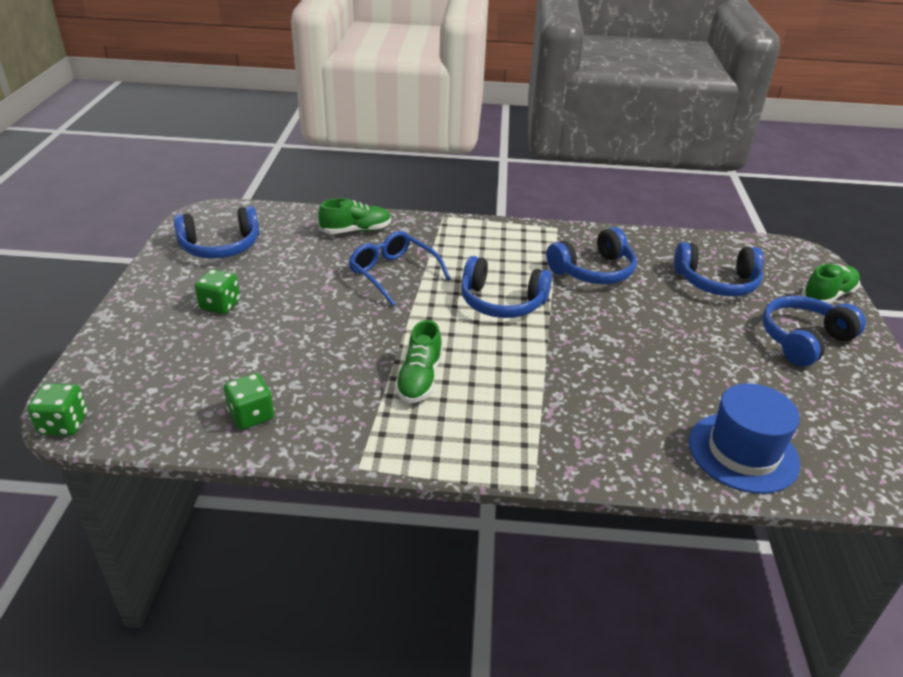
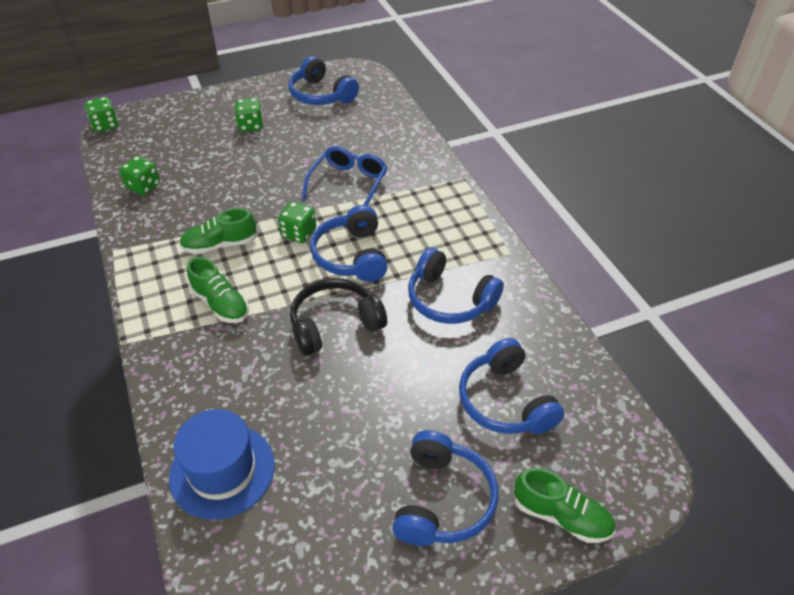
camera: 65 degrees right, 10 degrees up
(356, 230) = (396, 143): green shoe -> green shoe (220, 304)
(444, 323) = (299, 233): none -> green dice
(589, 337) = (335, 324): none -> black headphones
(804, 340) = (442, 500): blue headphones -> blue headphones turned 75 degrees clockwise

